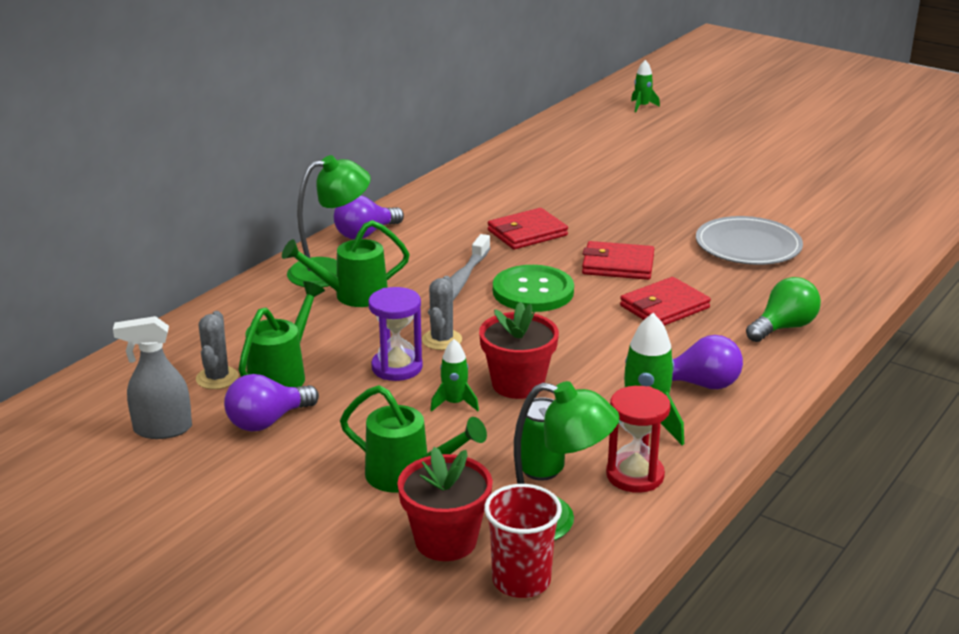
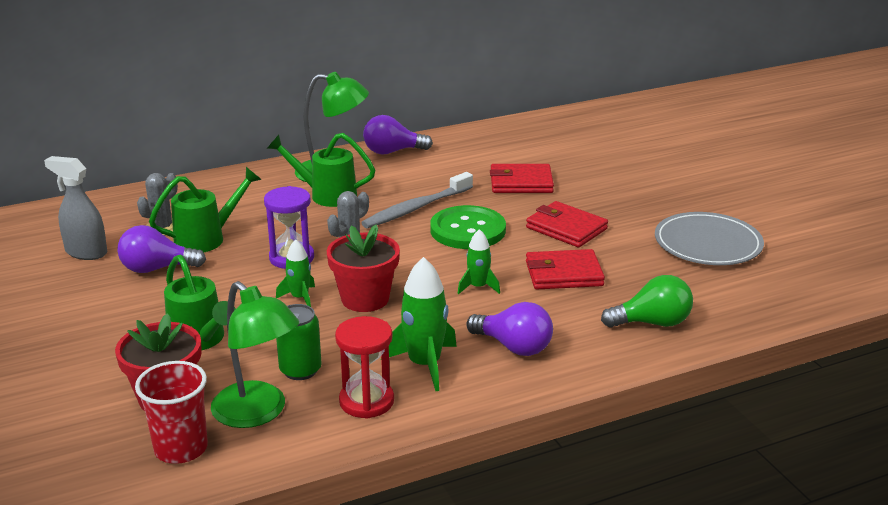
camera: 30 degrees right, 0 degrees up
(642, 106) = (756, 102): green rocket -> green rocket (478, 287)

